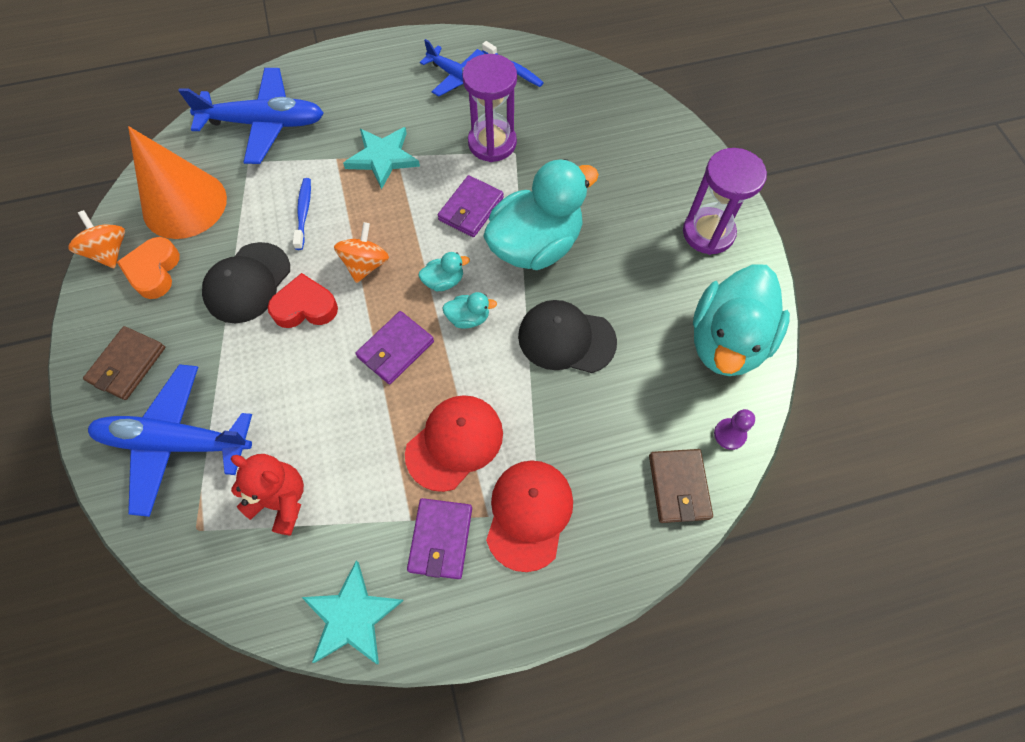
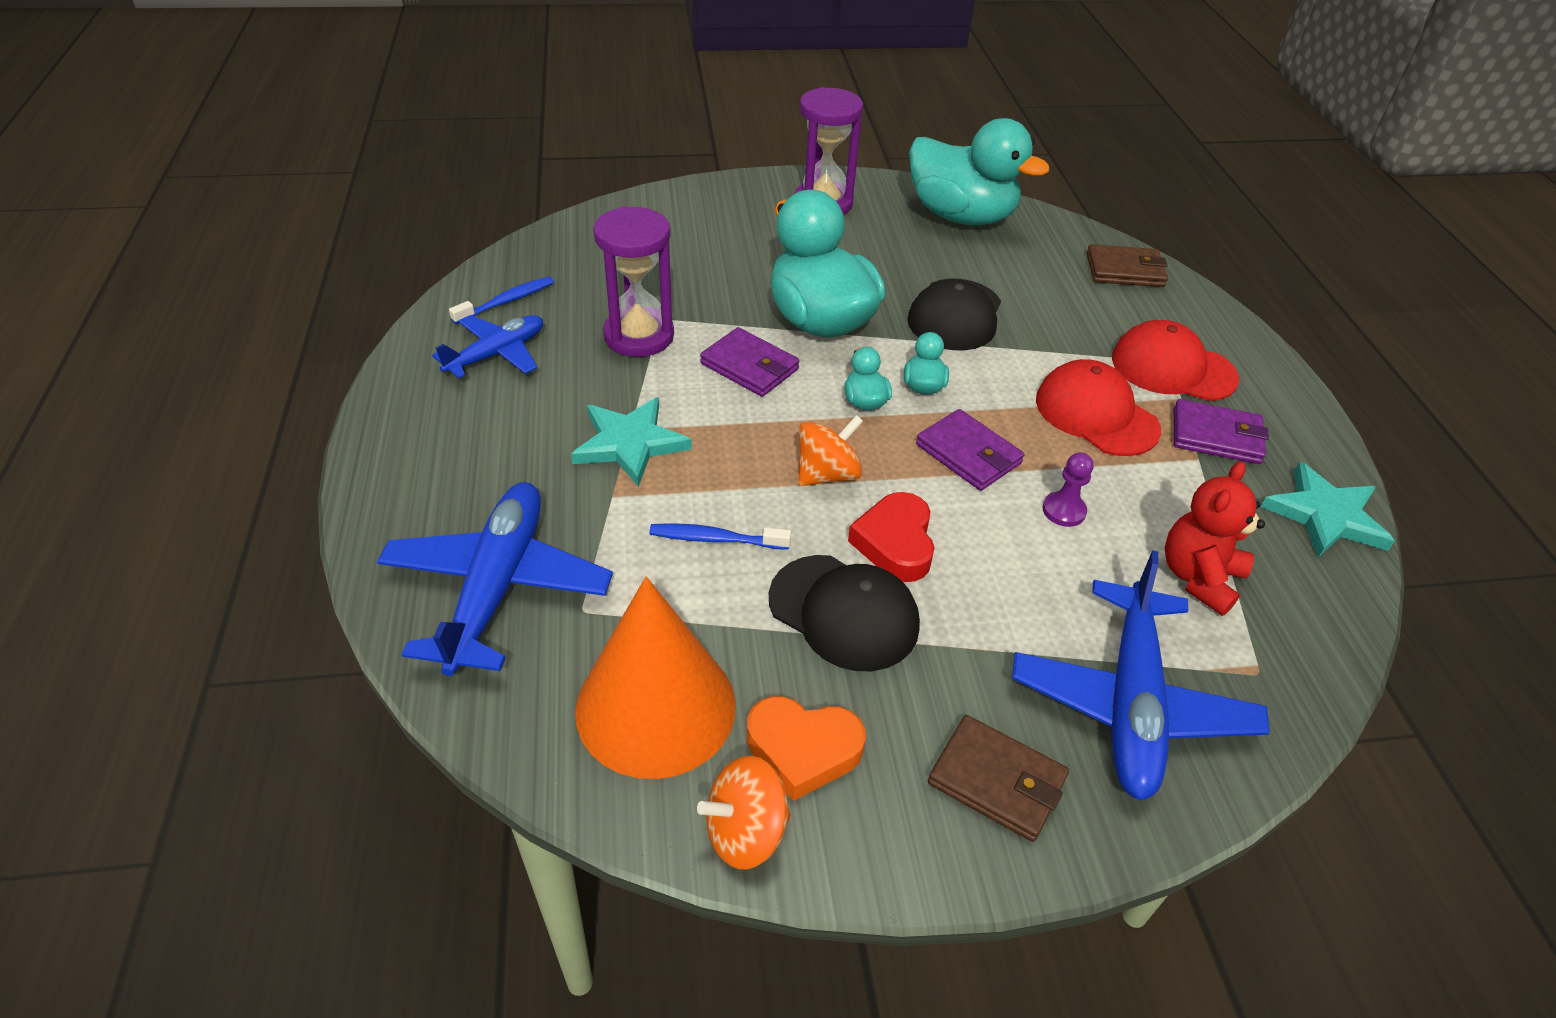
camera: 85 degrees left, 20 degrees down
(366, 264) = (827, 474): orange spinning top -> orange spinning top turned 120 degrees clockwise
(729, 434) = (1065, 233): purple pawn -> purple pawn (1063, 510)

